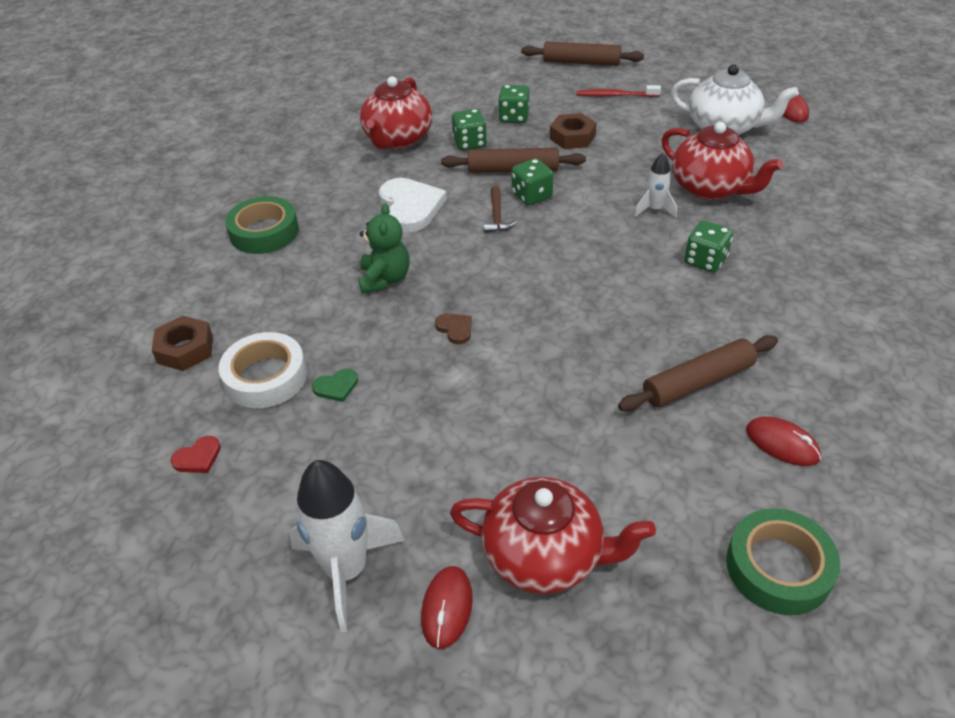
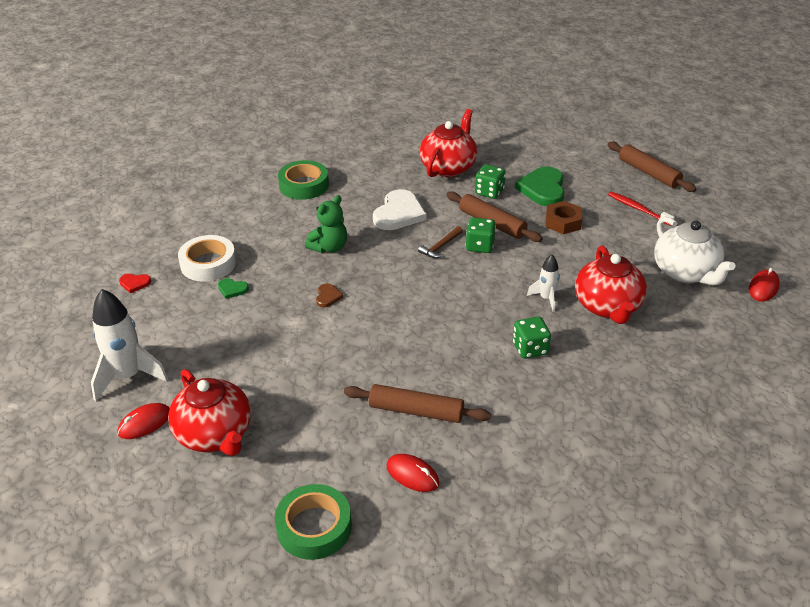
camera: 40 degrees right, 5 degrees down
(185, 349) = (192, 227): brown nut -> none
(397, 139) = (448, 167): red teapot -> red teapot turned 150 degrees clockwise
(514, 117) = (543, 189): green dice -> green heart
(782, 444) = (412, 475): red mouse -> red mouse turned 45 degrees counterclockwise

